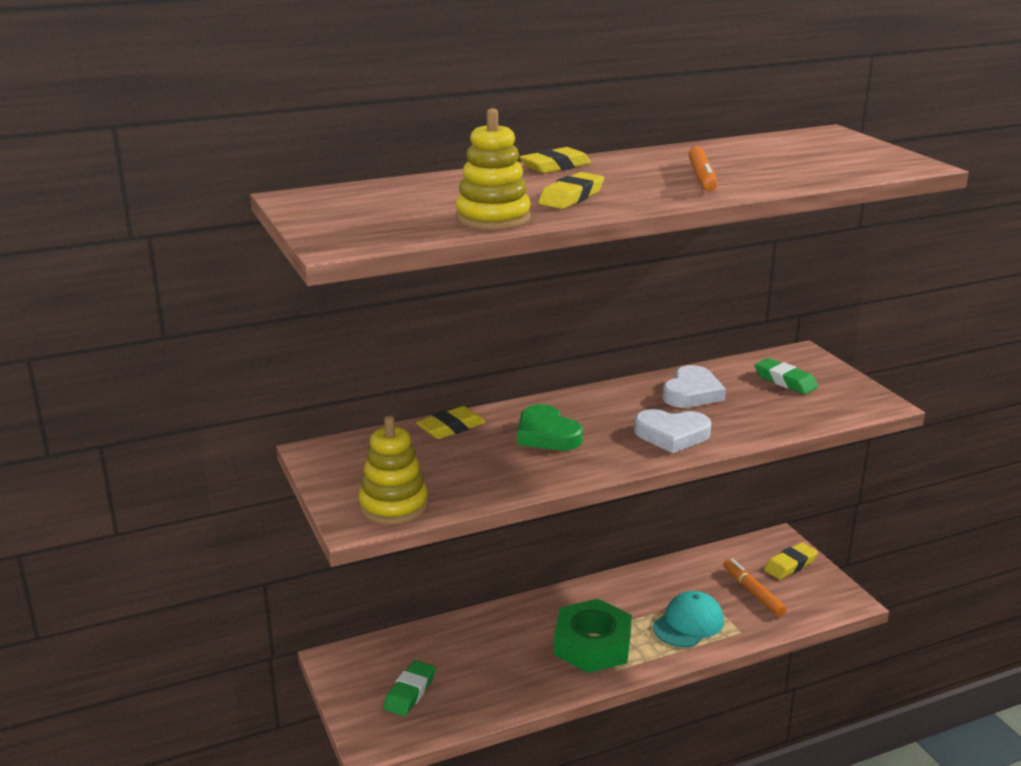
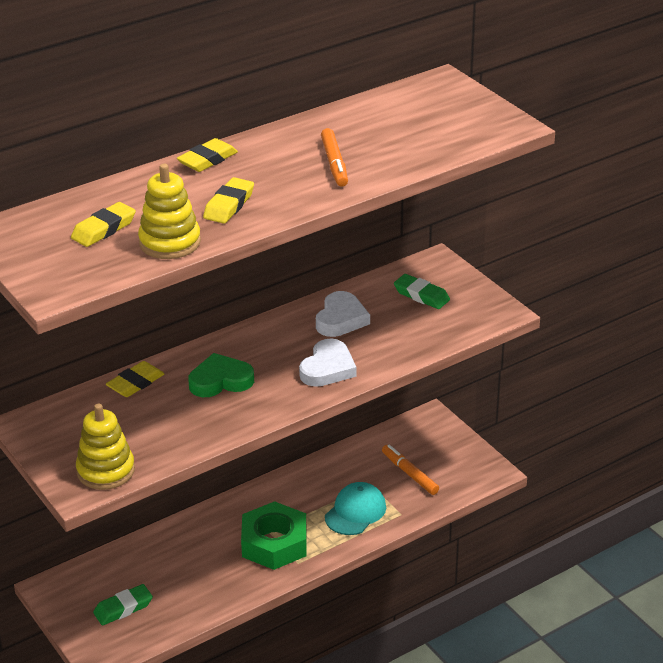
camera: 10 degrees left, 10 degrees up
(410, 692) = (123, 608): green eraser -> green eraser turned 45 degrees clockwise
(546, 434) = (220, 380): green heart -> green heart turned 120 degrees clockwise
(672, 435) = (328, 368): white heart -> white heart turned 60 degrees counterclockwise
(790, 565) = (441, 442): yellow eraser -> yellow eraser (104, 229)

